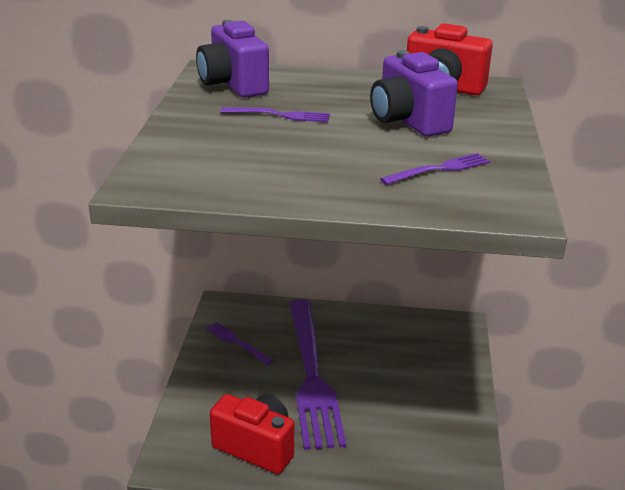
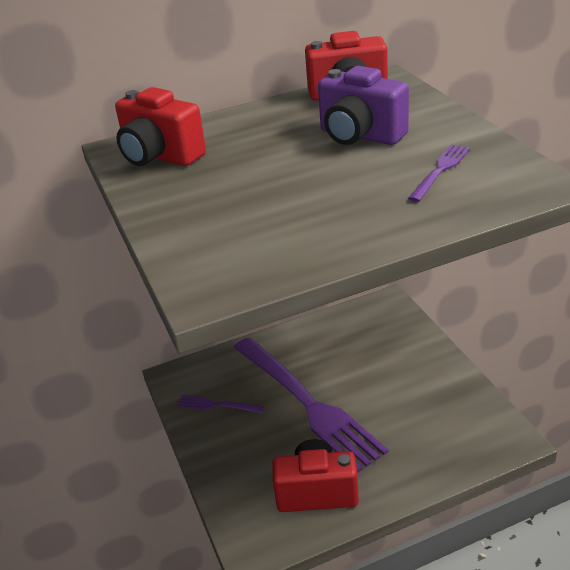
camera: 25 degrees left, 5 degrees up
(233, 85) = (160, 156): purple camera -> red camera
(281, 115) = (244, 171): purple fork -> none

